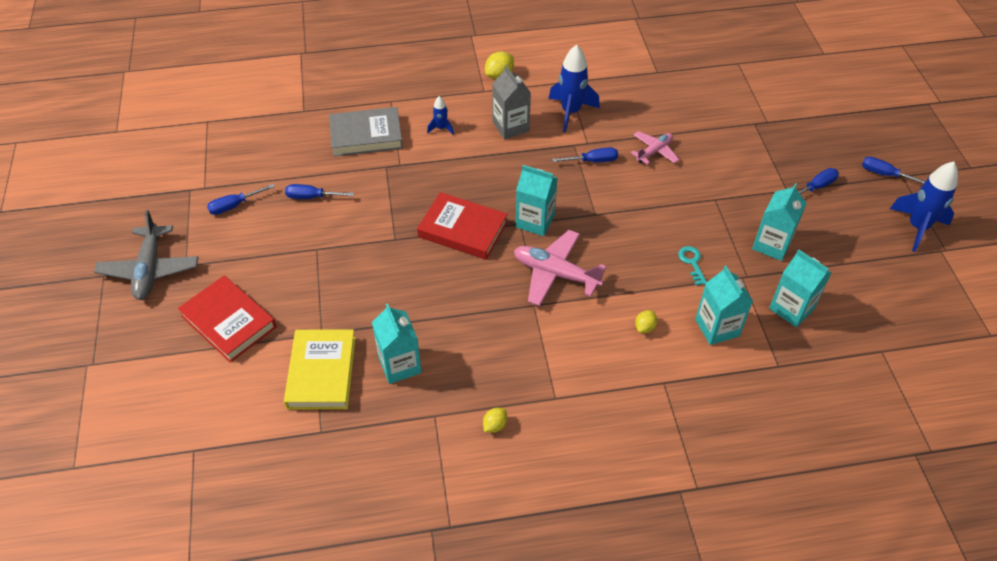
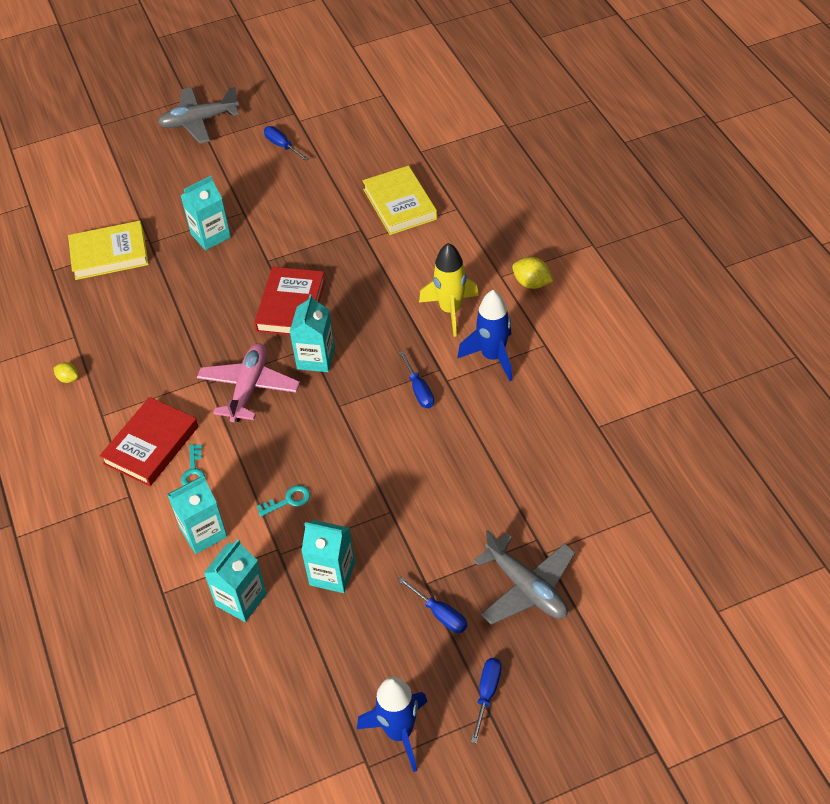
camera: 80 degrees right, 0 degrees up
(228, 322) = (153, 184): red book -> red book (151, 445)
(312, 197) = (306, 191): blue screwdriver -> none
(366, 135) = (399, 204): grey book -> yellow book
(400, 365) = (123, 301): turquoise carton -> turquoise carton (210, 235)
(441, 128) = (429, 256): blue rocket -> none
(510, 126) = (450, 310): grey carton -> yellow rocket
(645, 327) = (193, 471): yellow lemon -> turquoise key
(654, 151) = (452, 443): pink plane -> none
(796, 137) = (526, 587): none -> grey plane

